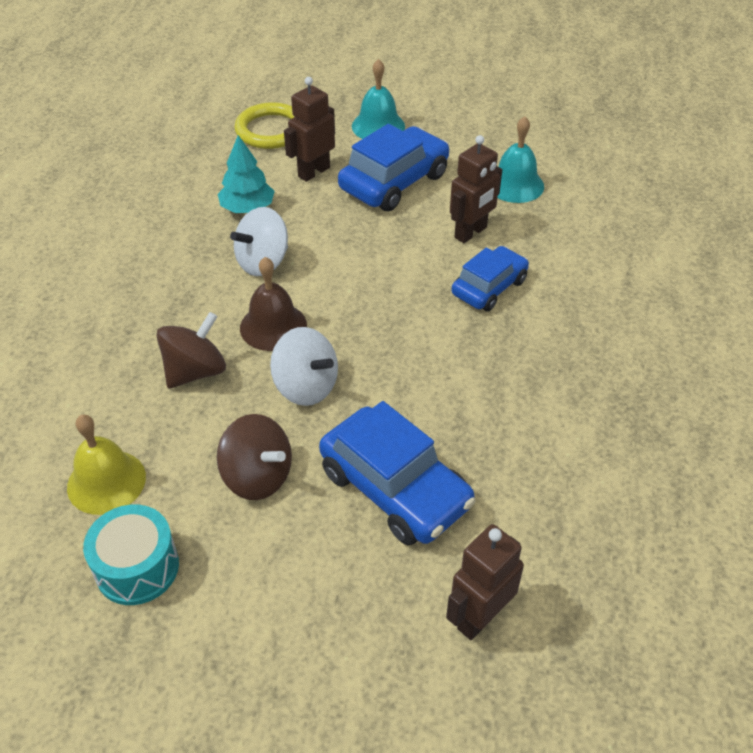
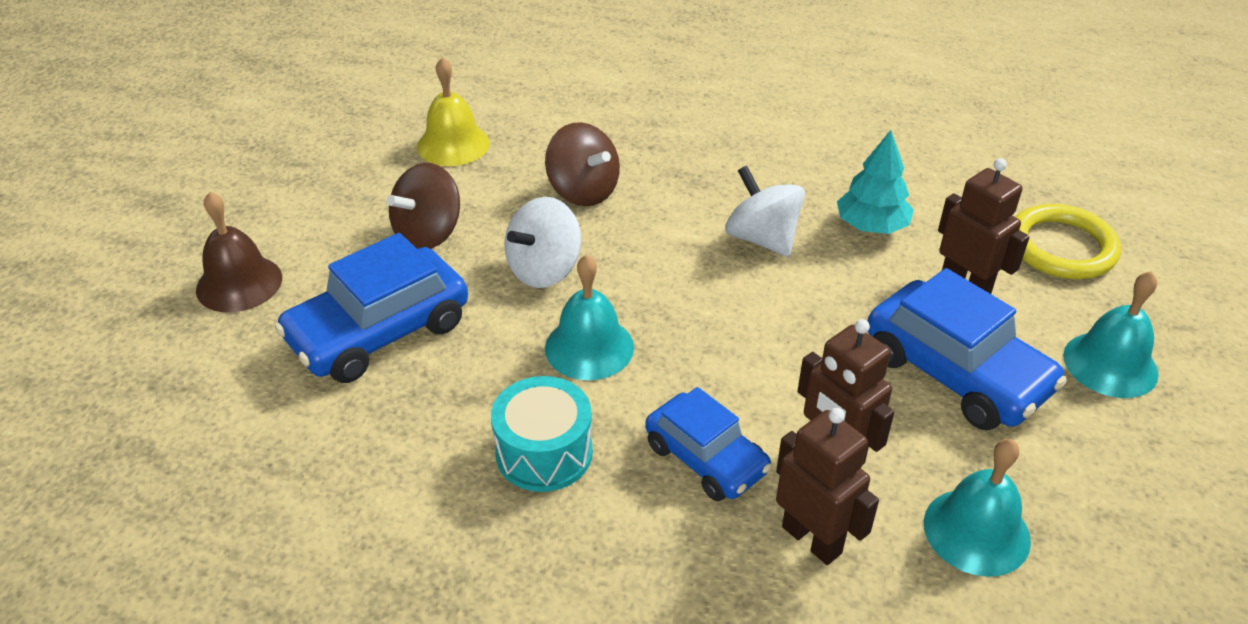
camera: 95 degrees right, 5 degrees down
(137, 567) = (353, 166): turquoise drum -> turquoise drum (544, 452)
(273, 326) = (646, 246): brown bell -> brown bell (239, 283)
(395, 351) = (589, 347): none -> turquoise bell
(479, 617) = (195, 383): brown robot -> brown robot (812, 539)

